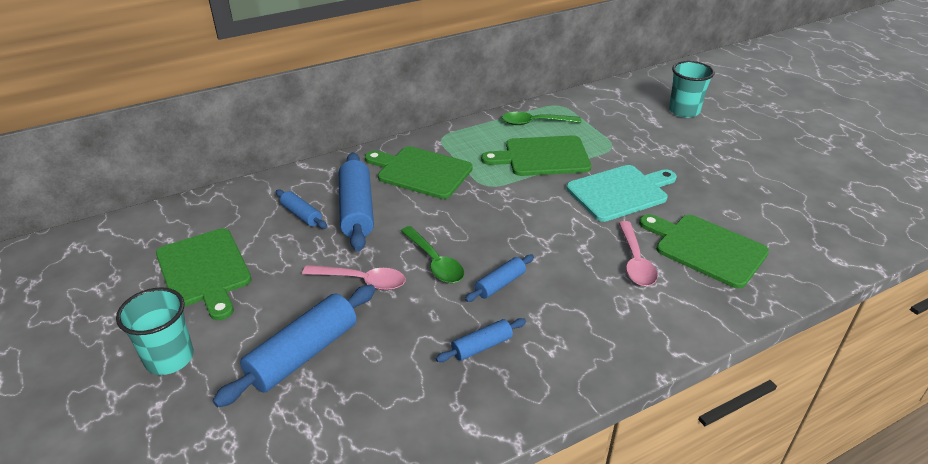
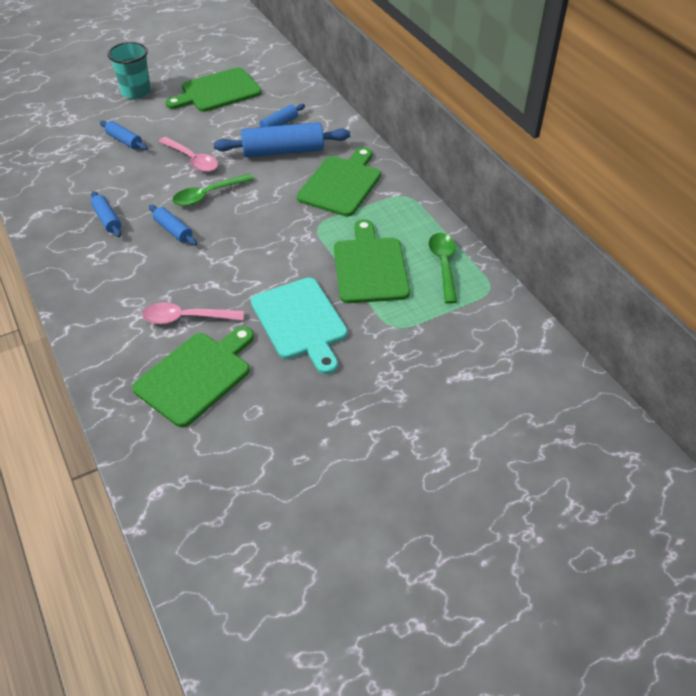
camera: 90 degrees right, 10 degrees up
(303, 354) = (124, 141): blue rolling pin -> blue rolling pin, size x0.53
(362, 281) = (192, 160): pink spoon -> pink spoon turned 60 degrees counterclockwise
(684, 111) = (493, 414): turquoise cup -> none

